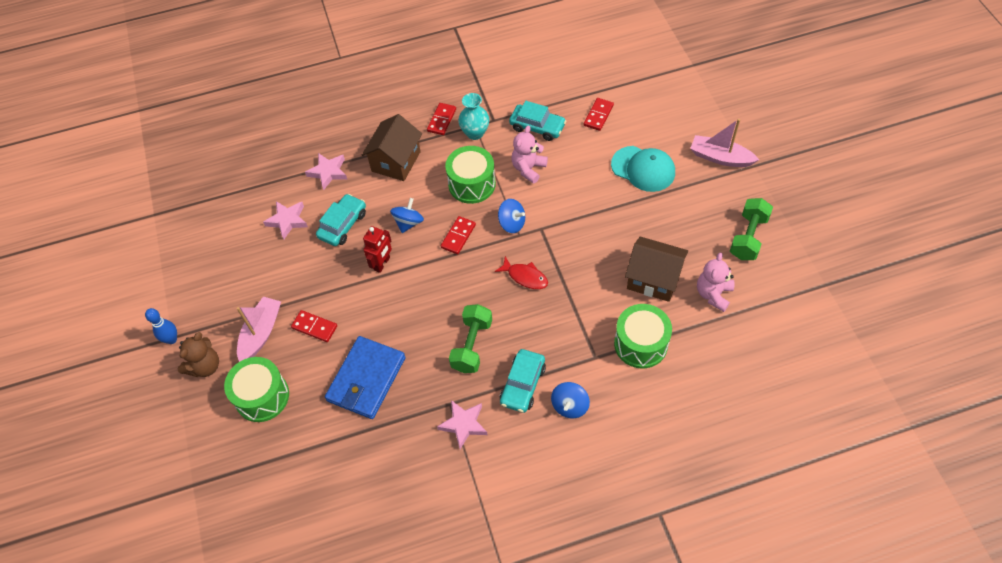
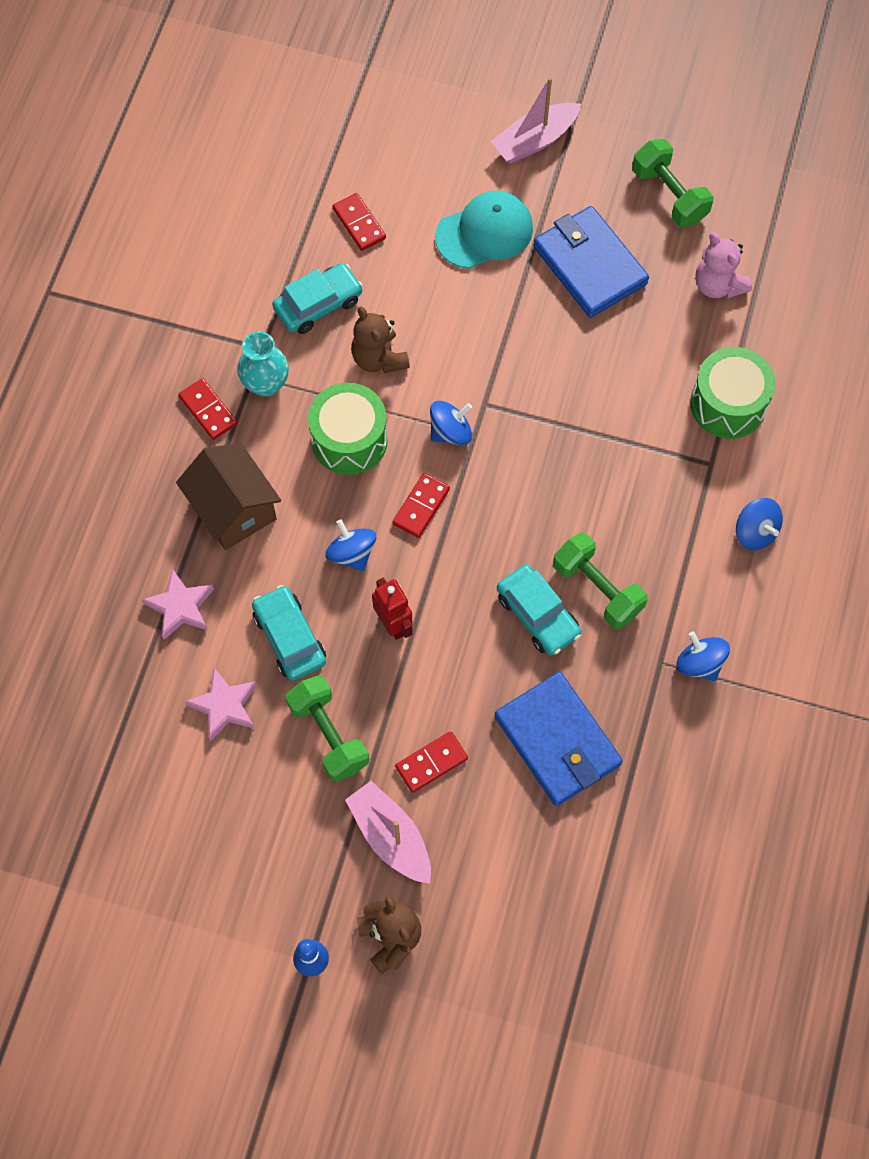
camera: 60 degrees left, 10 degrees up
(262, 396) = (492, 884): green drum -> none
(300, 273) = (329, 735): none -> green dumbbell
(458, 236) = (421, 506): red domino -> red domino turned 60 degrees clockwise
(463, 424) = (699, 663): pink star -> blue spinning top
(522, 385) = (692, 565): turquoise car -> turquoise car (538, 615)
(525, 277) = (543, 467): red fish -> none
(528, 169) = (379, 358): pink teddy bear -> brown teddy bear
(653, 279) = (651, 331): brown house -> none
(667, 226) = (589, 265): none -> blue wallet

